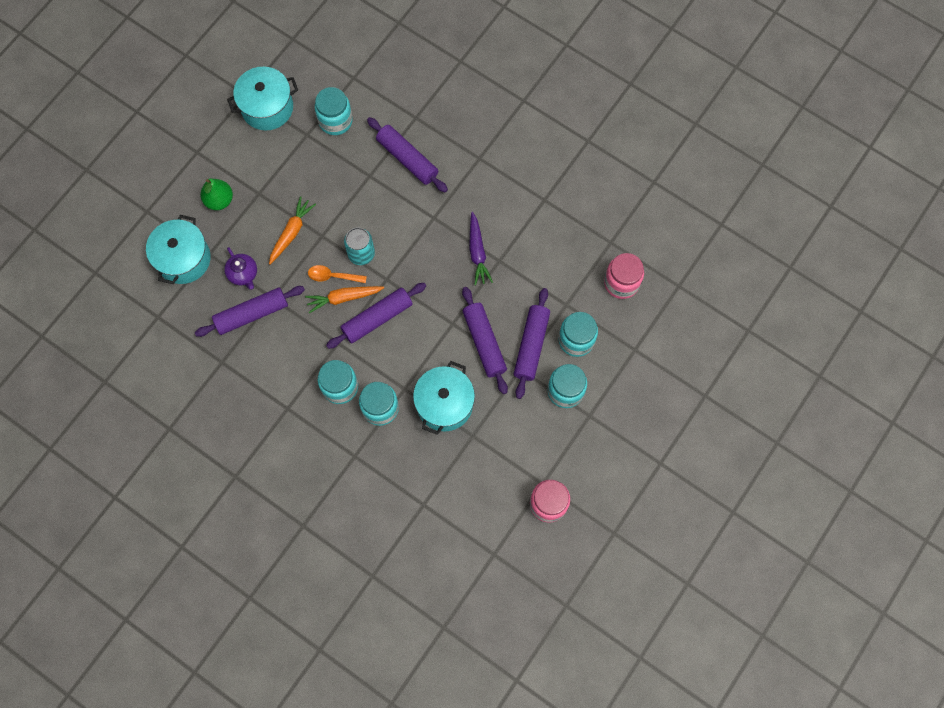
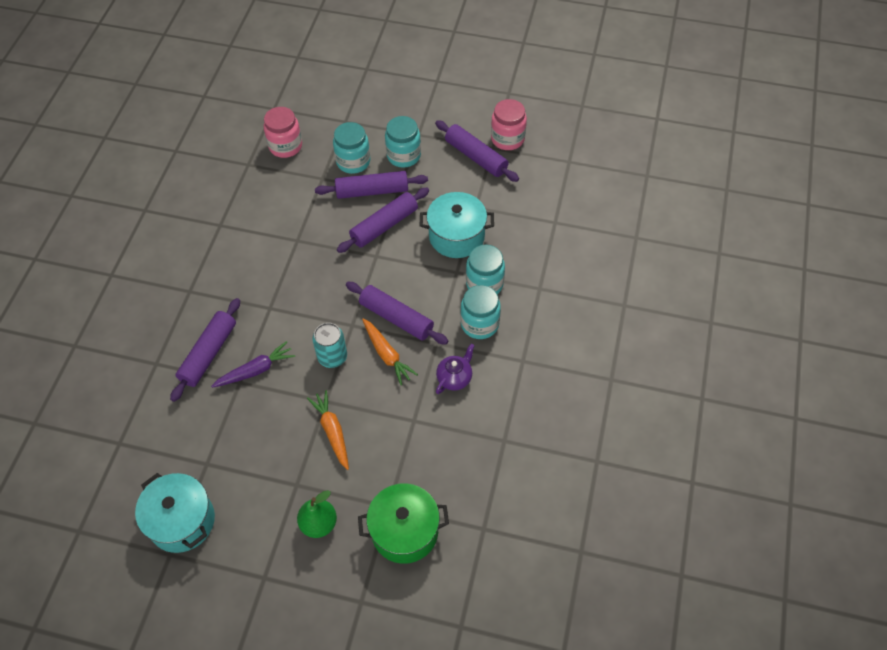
camera: 110 degrees left, 15 degrees down
(183, 259) = (404, 531): turquoise pot -> green pot
(243, 274) = (398, 460): purple teapot -> purple teapot (455, 378)
(252, 314) = (440, 433): purple rolling pin -> purple rolling pin (476, 157)
(291, 233) = (332, 431): orange carrot -> orange carrot turned 60 degrees clockwise
(333, 276) = (367, 373): orange spoon -> none
(335, 121) = (180, 440): turquoise jar -> none
(477, 252) = (294, 259): purple carrot -> purple carrot (255, 370)

